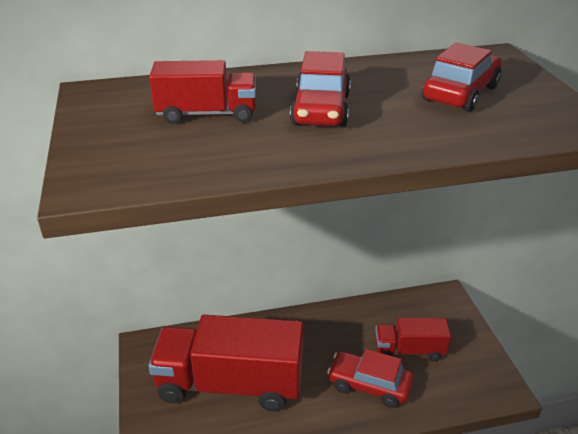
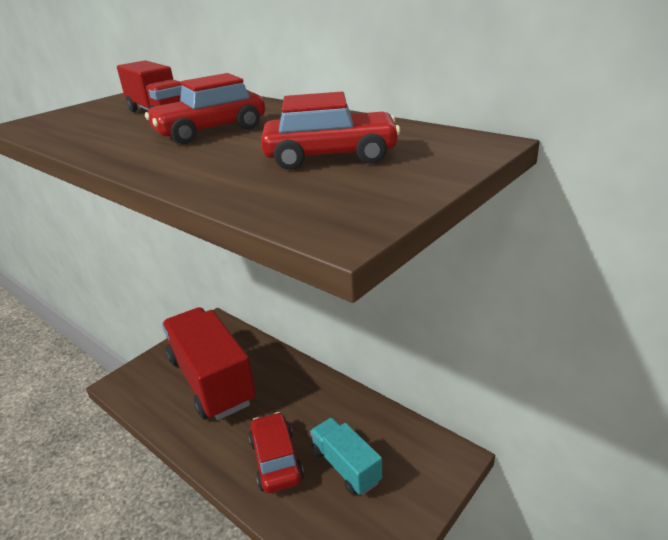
camera: 55 degrees right, 5 degrees down
(409, 350) = (346, 466): red truck -> turquoise truck

